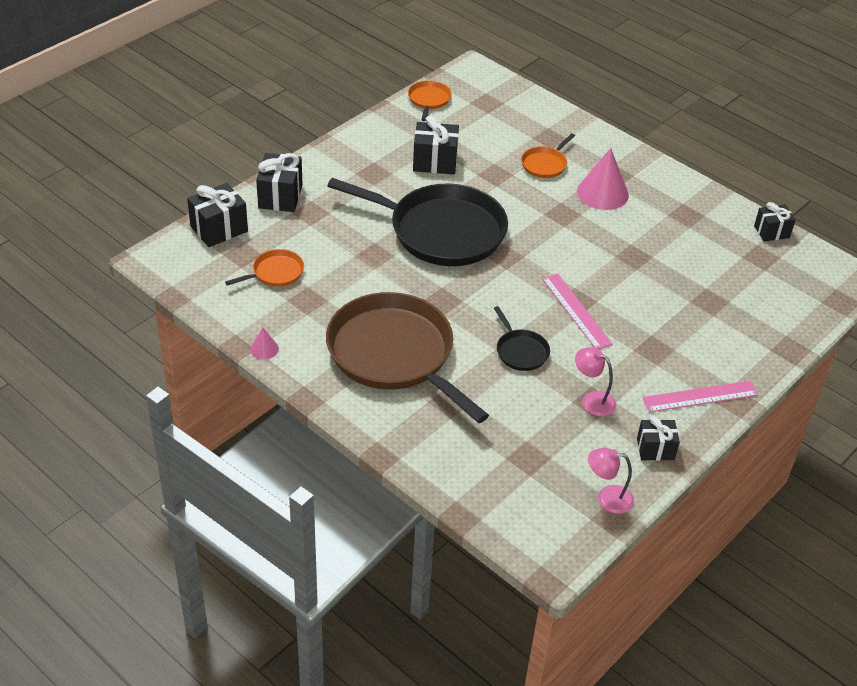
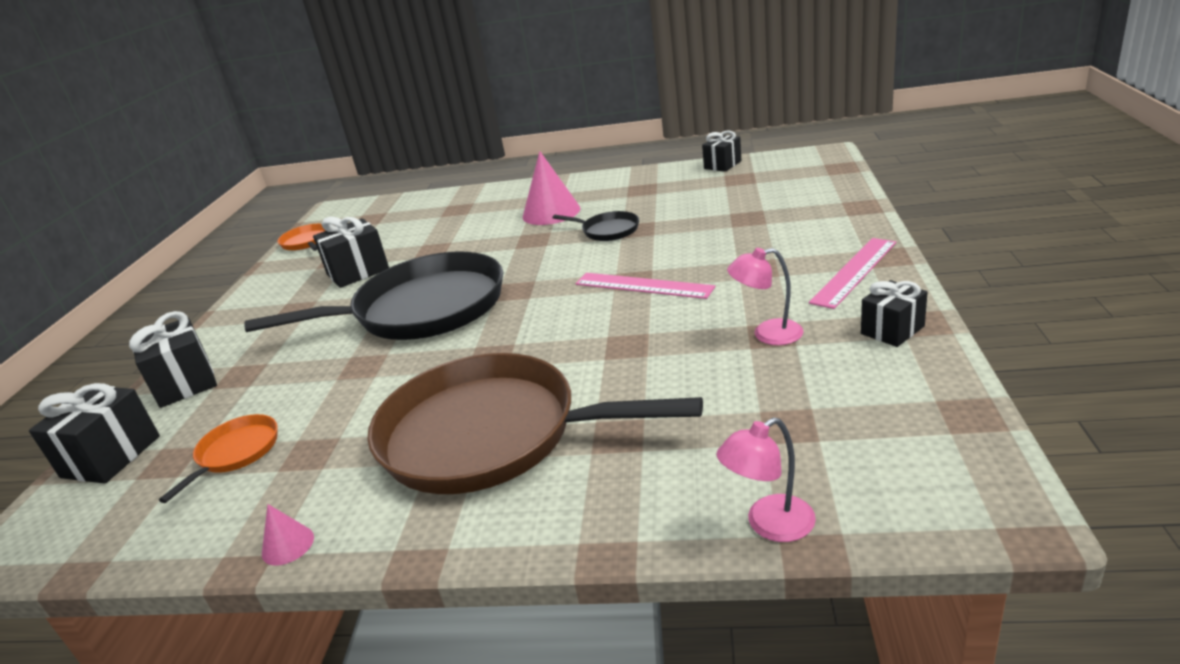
camera: 30 degrees left, 15 degrees down
(520, 351) = (634, 344): black pan -> black pan (608, 230)
(545, 164) = (473, 223): orange pan -> none
(607, 498) = (930, 401): pink lamp -> pink lamp (769, 525)

